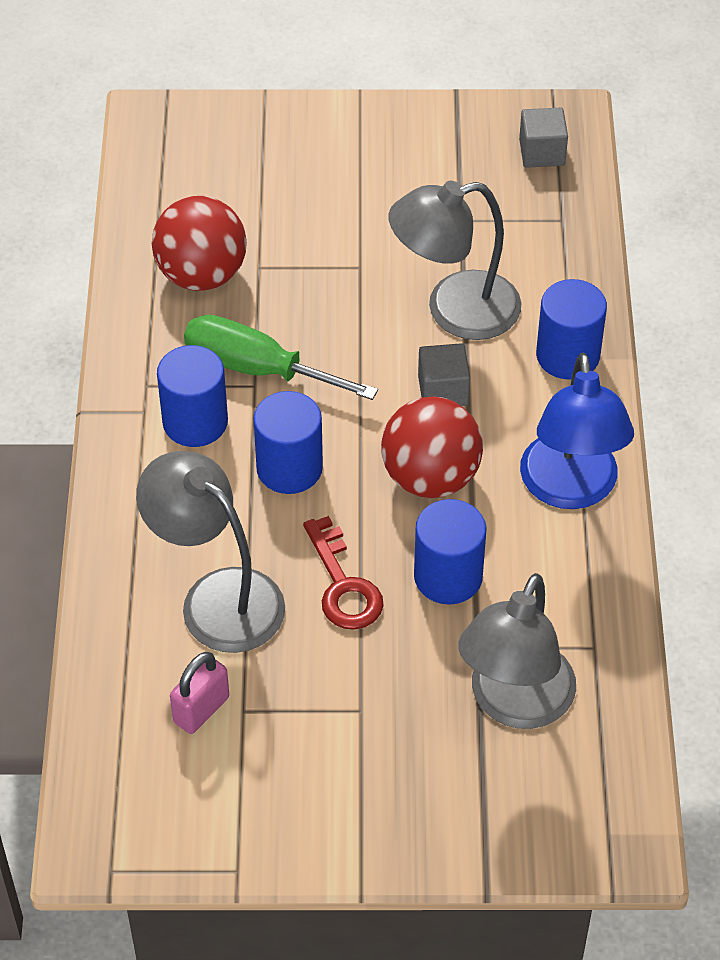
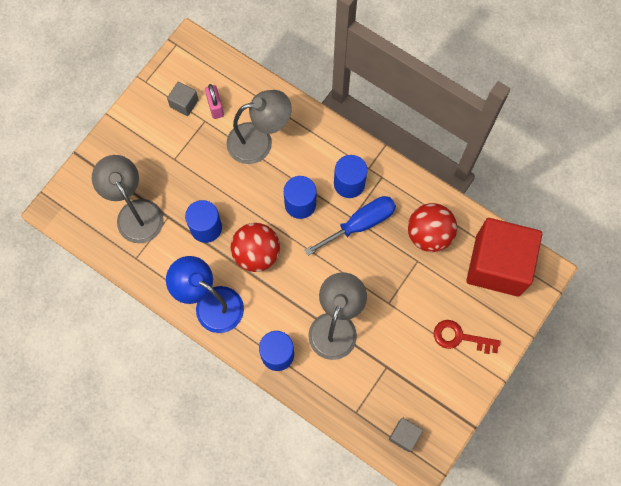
camera: 125 degrees right, 20 degrees up
(184, 173) = (497, 265): none -> red cube
(257, 369) = (360, 224): green screwdriver -> blue screwdriver
(343, 585) = (231, 188): red key -> red key (460, 337)
(443, 390) = (296, 289): grey cube -> grey cube (184, 103)

